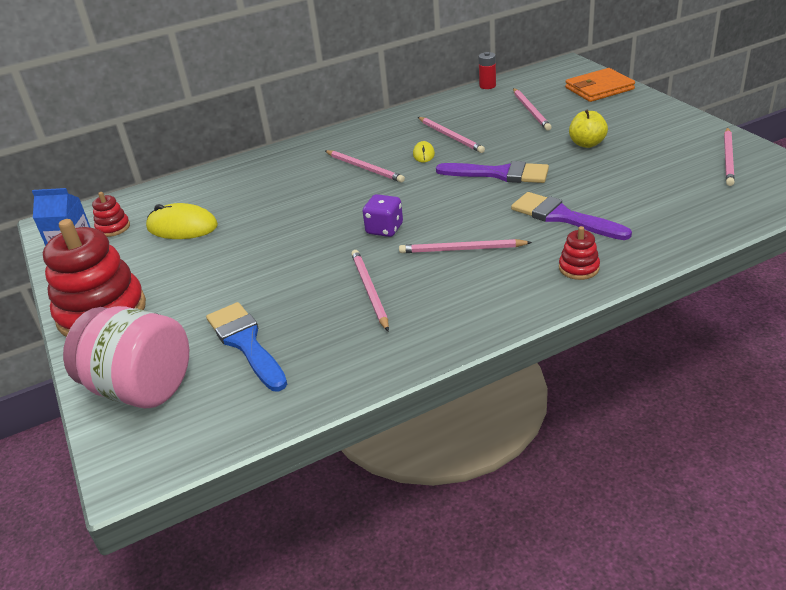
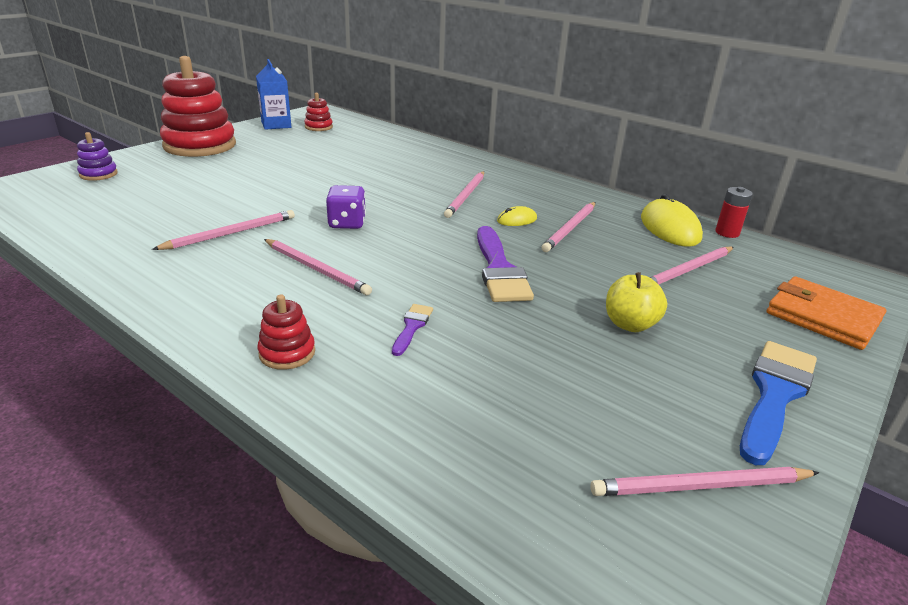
camera: 60 degrees right, 5 degrees down
(141, 388) = (98, 174): pink jar -> purple stacking toy
(182, 227) = (327, 146): yellow mouse -> yellow mouse (670, 228)
(246, 343) = (151, 197): blue brush -> blue brush (774, 394)
(461, 249) = (316, 269): pink pencil -> pink pencil turned 150 degrees clockwise
(563, 217) = (412, 327): purple brush -> purple brush, size x0.49

